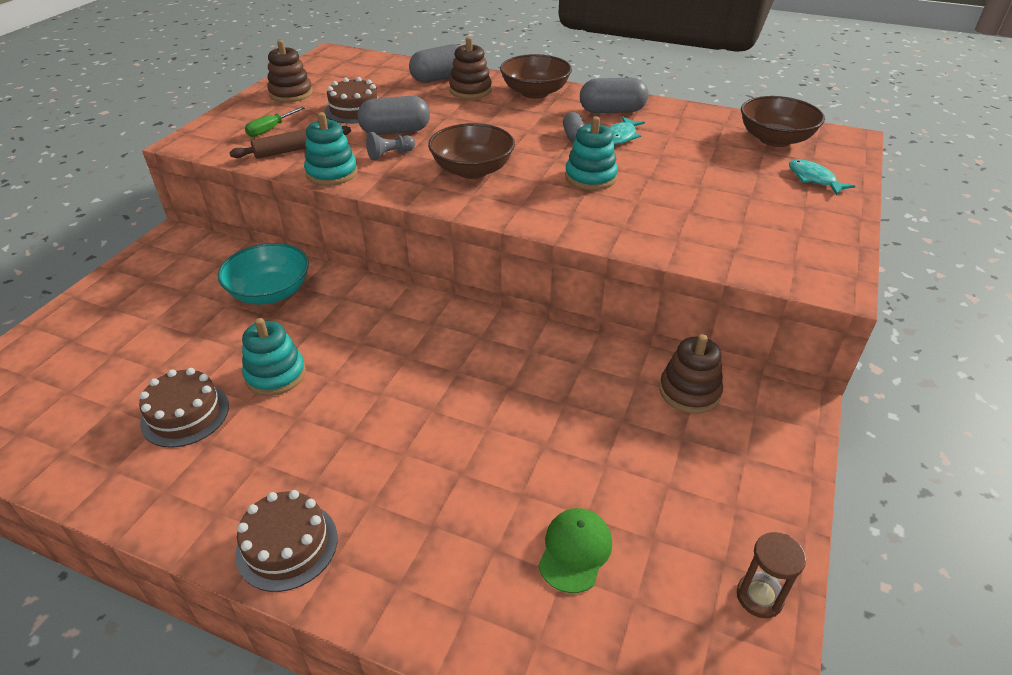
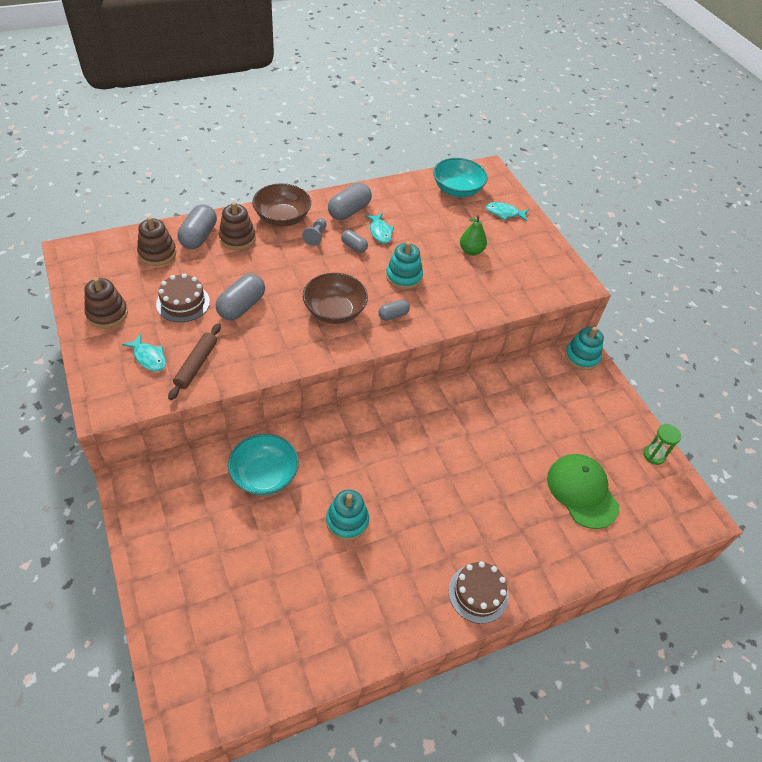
camera: 50 degrees left, 10 degrees up
(185, 414) = (334, 582): brown cake -> none
(270, 129) = (149, 357): green screwdriver -> turquoise fish
(332, 173) = (253, 368): turquoise stacking toy -> turquoise stacking toy (581, 357)
(390, 155) = (268, 329): grey pawn -> grey pawn (316, 236)
(527, 199) = (393, 315): none -> grey capsule
(575, 551) = (582, 491): green cap -> green cap, size x1.65
(689, 391) = (539, 377): brown stacking toy -> brown stacking toy (157, 253)
(712, 191) = (471, 251): none -> green pear
(759, 597) = (654, 455): brown hourglass -> green hourglass
(775, 139) = (457, 190): brown bowl -> turquoise bowl

